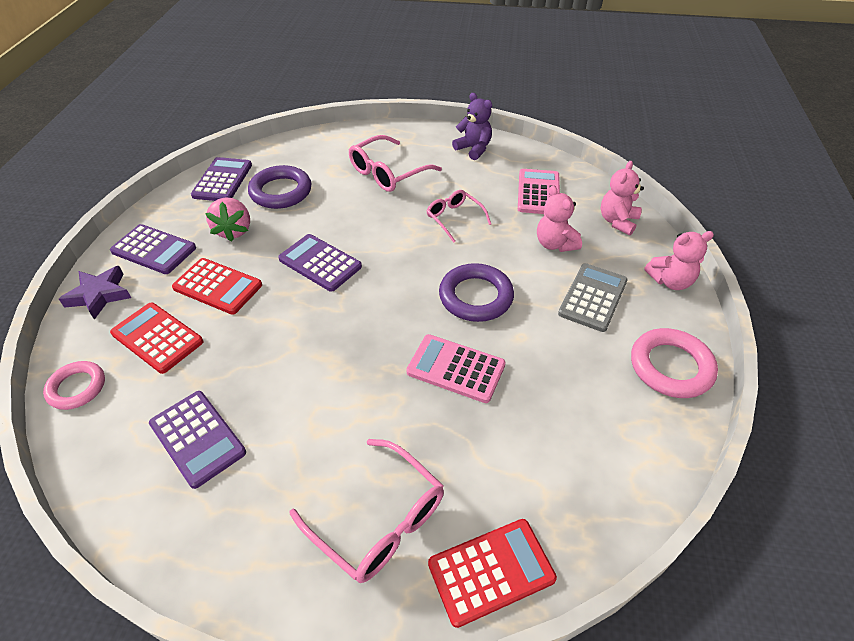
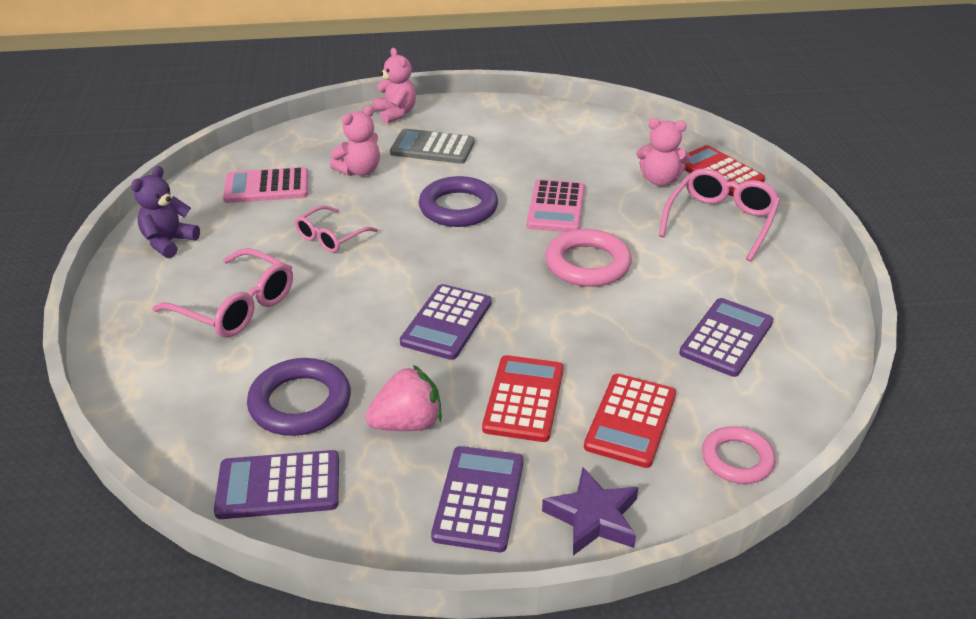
camera: 105 degrees left, 10 degrees down
(617, 221) = (312, 139): pink teddy bear -> pink teddy bear (660, 180)
(671, 367) = (499, 114): pink ring -> pink ring (587, 264)

